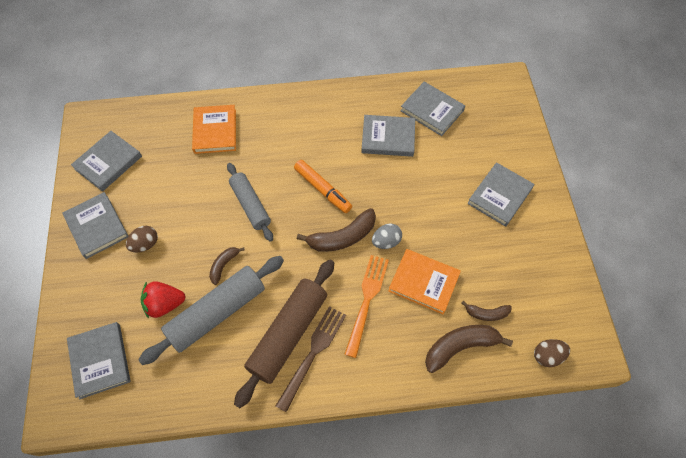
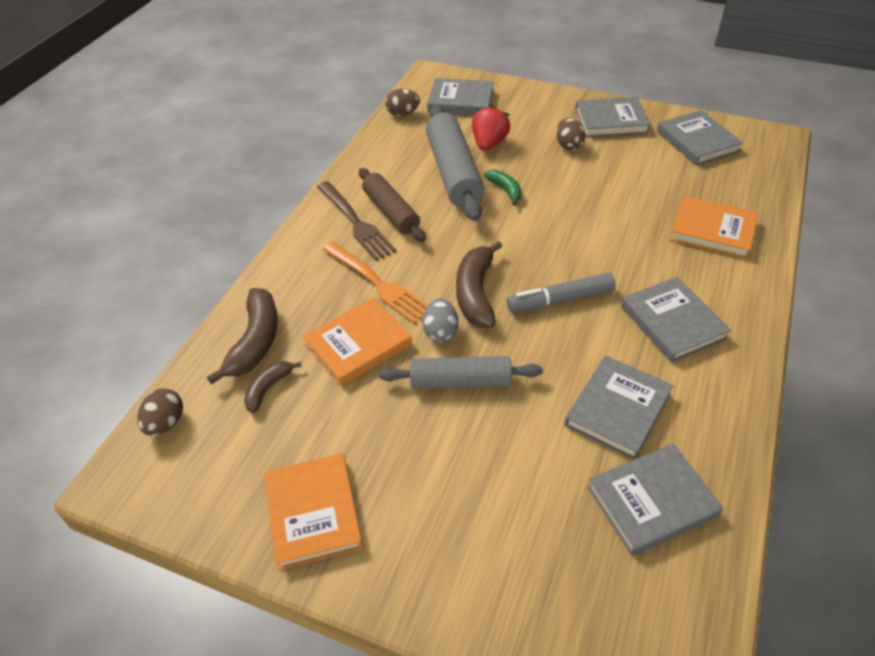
camera: 120 degrees right, 15 degrees down
(141, 404) = (402, 114): none -> brown egg
(224, 265) = (505, 190): brown banana -> green banana
(250, 205) = (574, 230): grey rolling pin -> grey rolling pin (460, 381)
(288, 334) = (391, 212): brown rolling pin -> brown rolling pin, size x0.65
(322, 189) = (560, 300): orange marker -> grey marker
(500, 196) = (422, 508): grey book -> grey book (672, 322)
(536, 241) = (313, 513): none -> orange book

